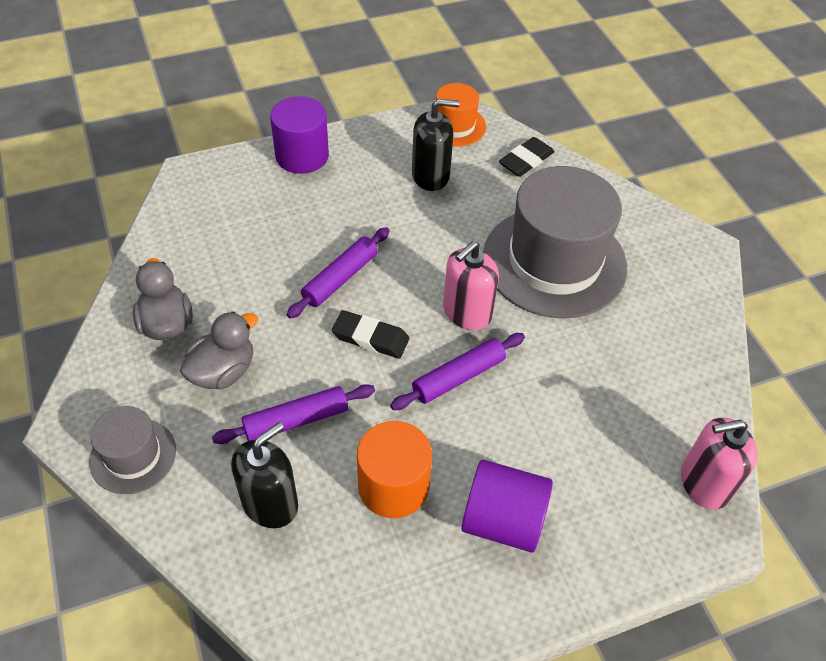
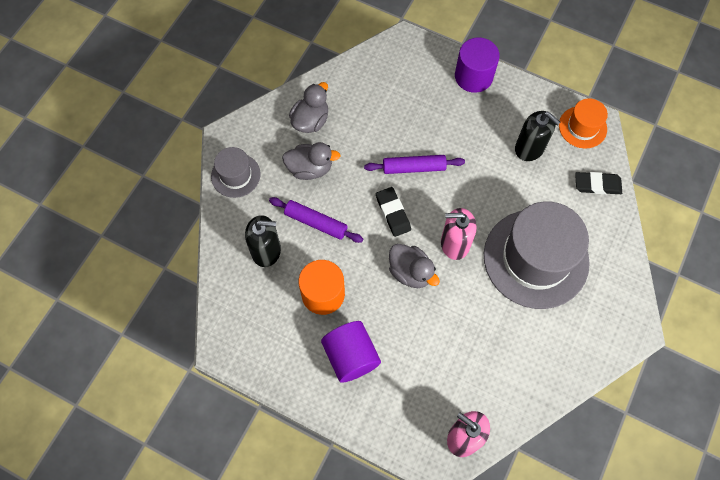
camera: 50 degrees right, 15 degrees up
(458, 377) = (411, 272): purple rolling pin -> grey duck

